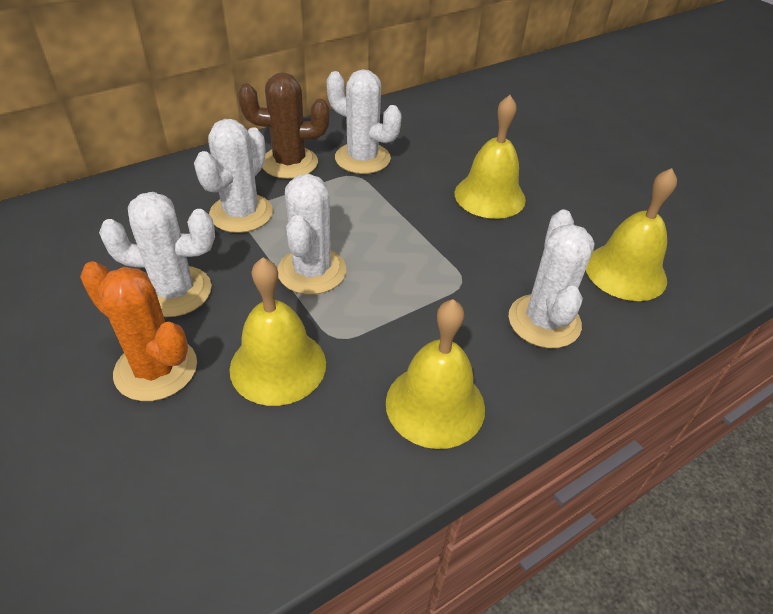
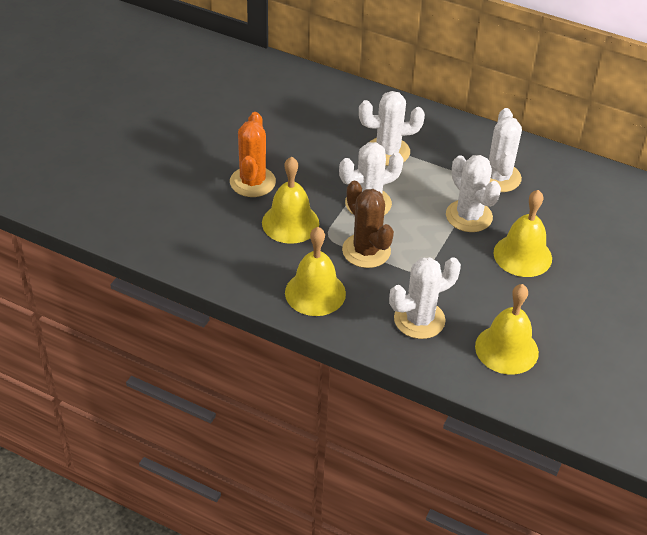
camera: 60 degrees right, 0 degrees up
(175, 291) = (305, 160): white cactus -> white cactus (469, 216)
(289, 163) = (457, 147): brown cactus -> brown cactus (366, 251)

